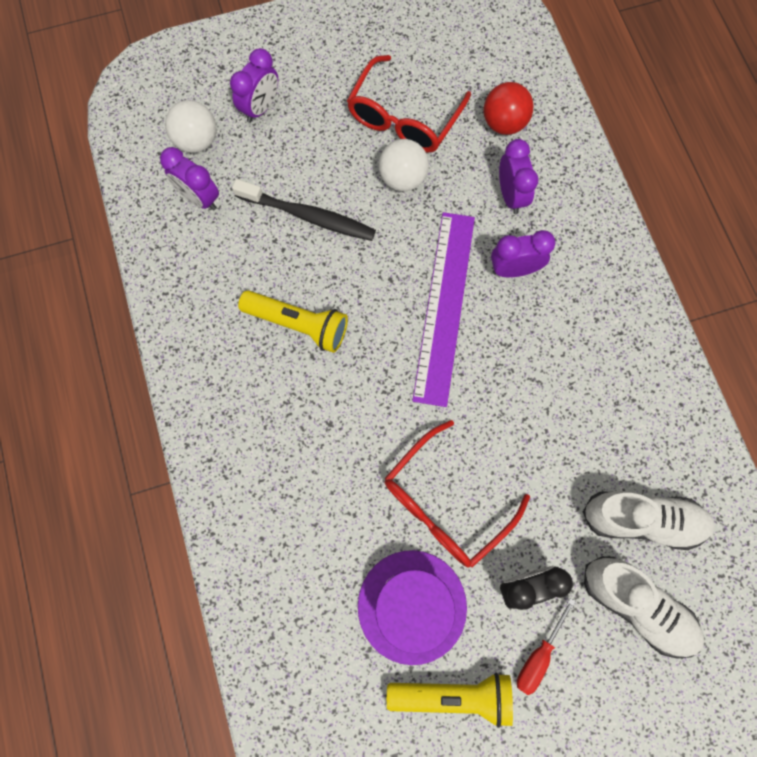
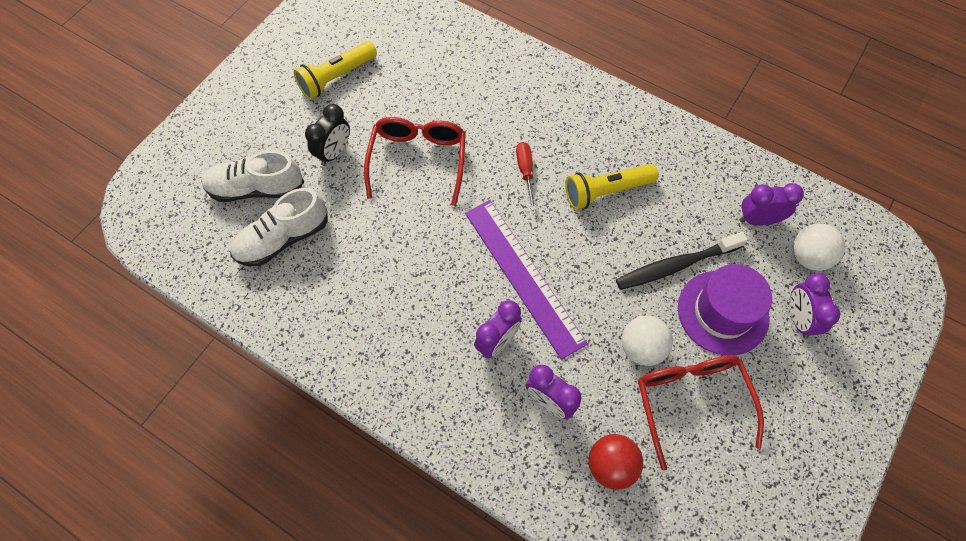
camera: 140 degrees right, 10 degrees down
(412, 606) = (393, 99): purple hat -> purple hat (723, 312)
(539, 655) = (300, 125): red screwdriver -> red screwdriver (525, 172)

